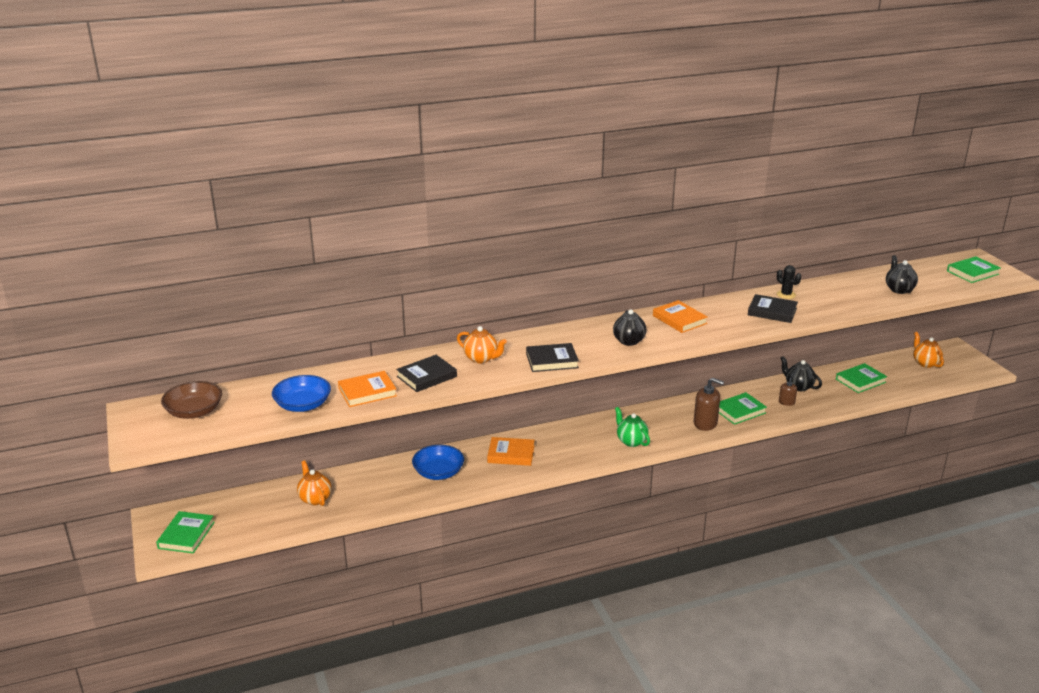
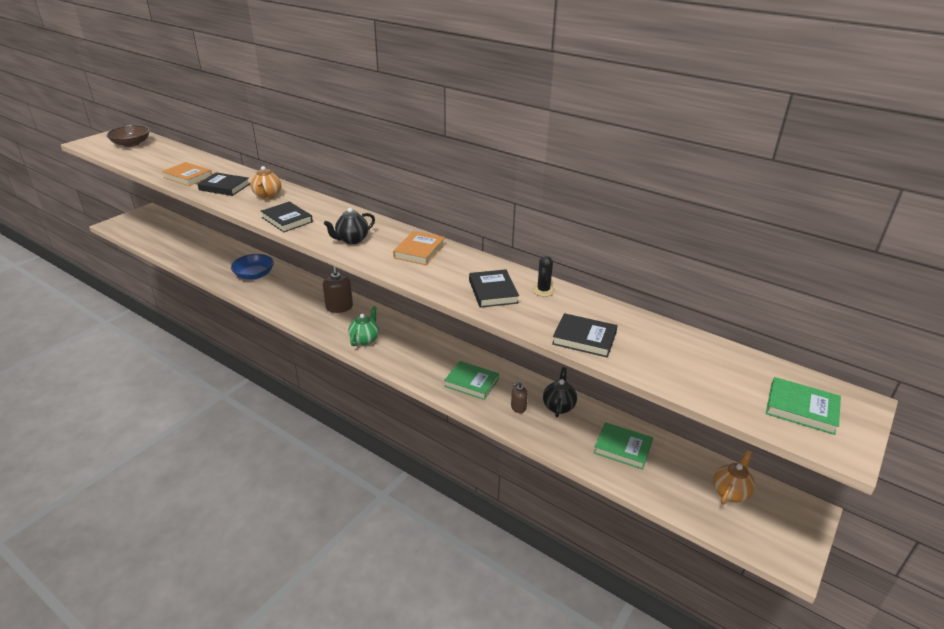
camera: 55 degrees right, 5 degrees up
(186, 535) = (133, 224): green book -> none
(303, 405) = (157, 165): blue bowl -> none
(315, 499) = (194, 246): orange teapot -> none
(511, 454) = (300, 294): orange book -> none
(705, 423) = (430, 369): brown soap dispenser -> brown soap dispenser (339, 307)
(859, 302) = (584, 338): none -> black book
(899, 289) = (658, 358): black teapot -> none

